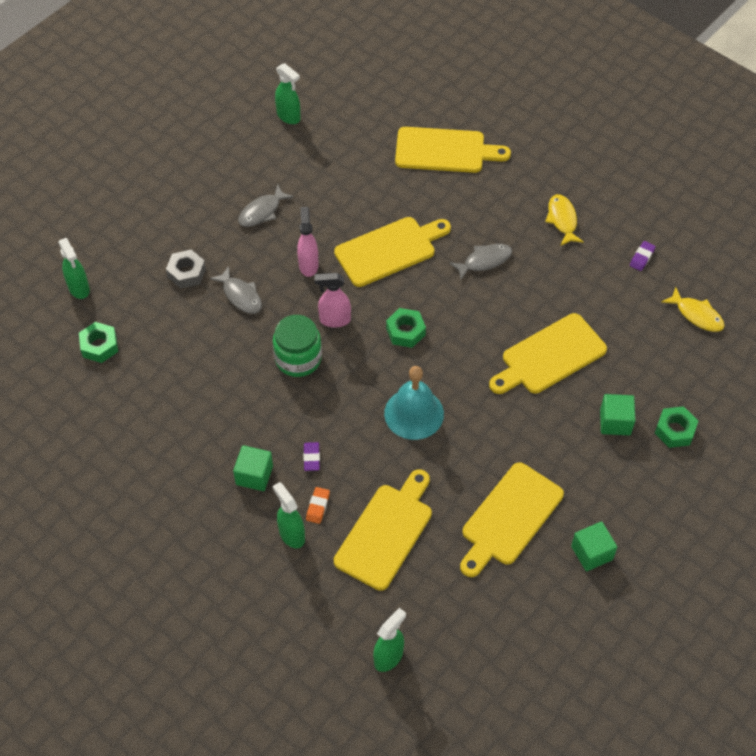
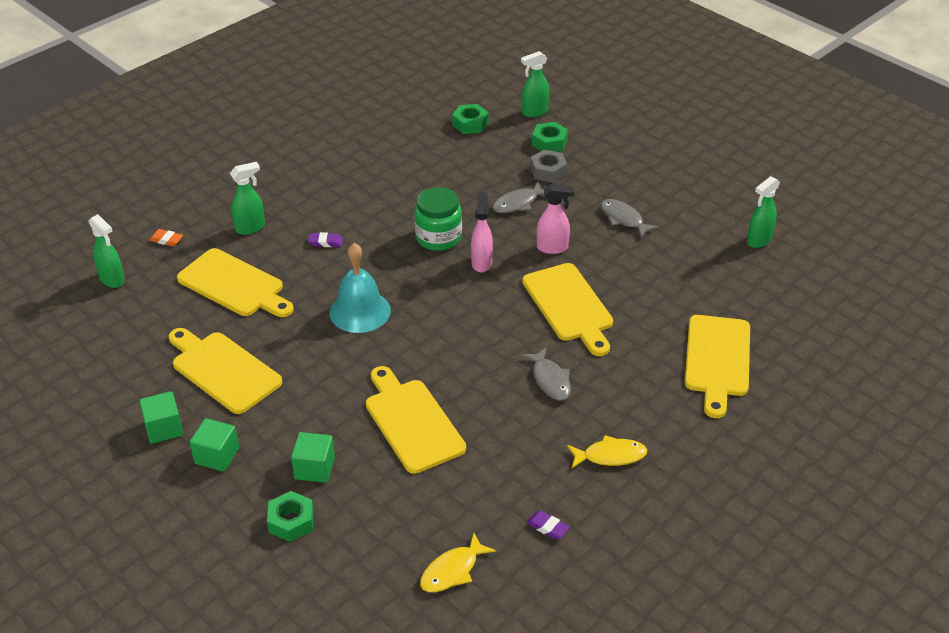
camera: 95 degrees right, 15 degrees down
(254, 475) = (316, 208): green cube -> green cube (217, 456)
(318, 506) = (274, 244): orange eraser -> orange eraser (166, 240)
(405, 331) = (461, 311): green nut -> green nut (549, 142)

